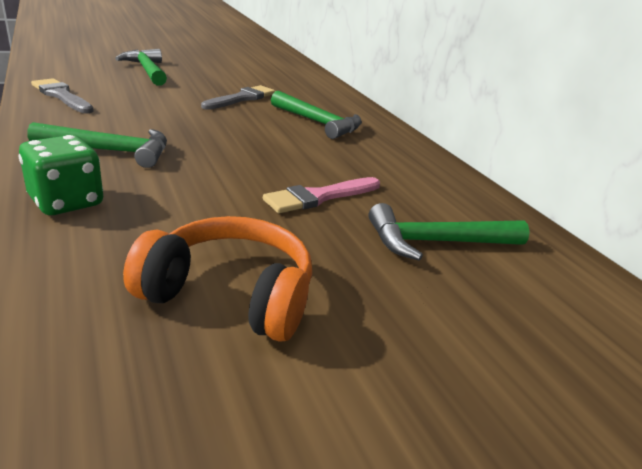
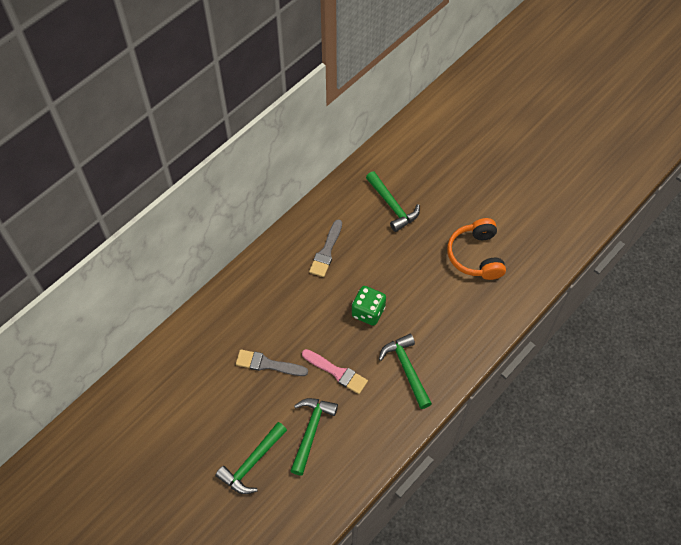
camera: 110 degrees left, 30 degrees up
(62, 96) = (353, 461): grey brush -> grey brush (326, 251)
(66, 202) = (463, 345): green dice -> green dice (368, 312)
(318, 123) = (281, 300): green hammer -> green hammer (311, 431)
(319, 197) = (384, 259): pink brush -> pink brush (337, 372)

